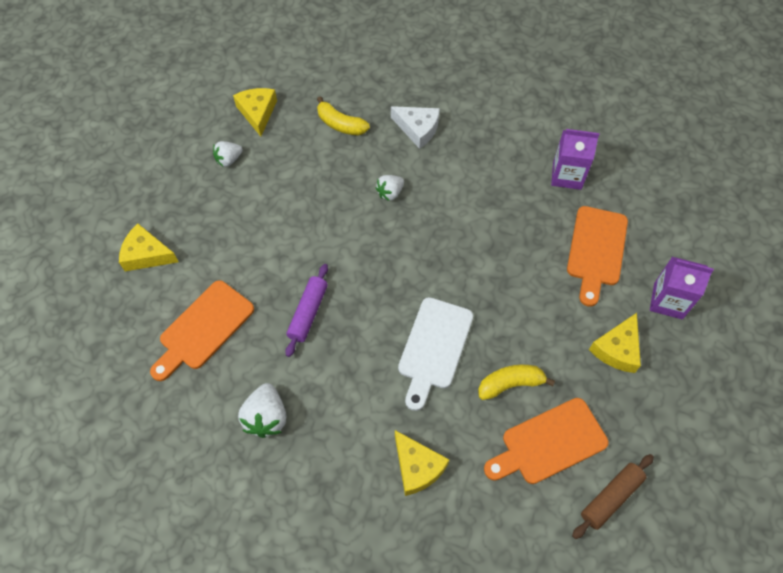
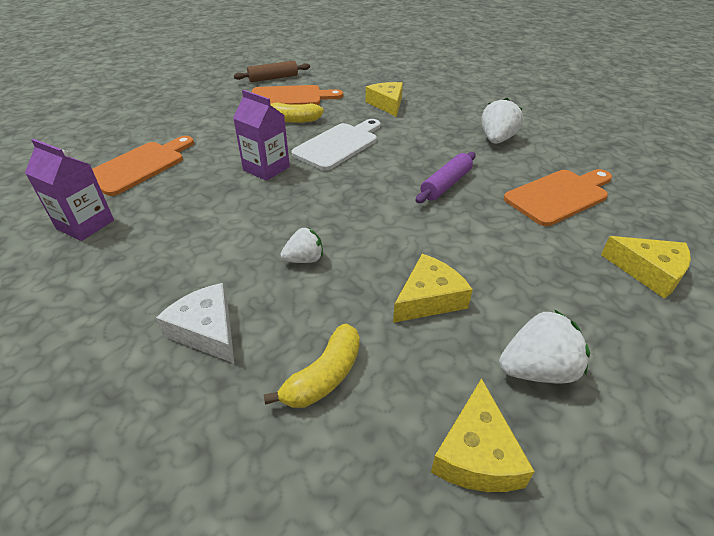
camera: 160 degrees left, 20 degrees down
(229, 160) = (537, 370): white strawberry -> white strawberry, size x1.54
(340, 124) = (324, 376): yellow banana -> yellow banana turned 75 degrees clockwise
(617, 349) = (197, 119): yellow cheese -> yellow cheese (429, 298)
(668, 301) = (126, 130): purple carton -> purple carton (266, 168)

